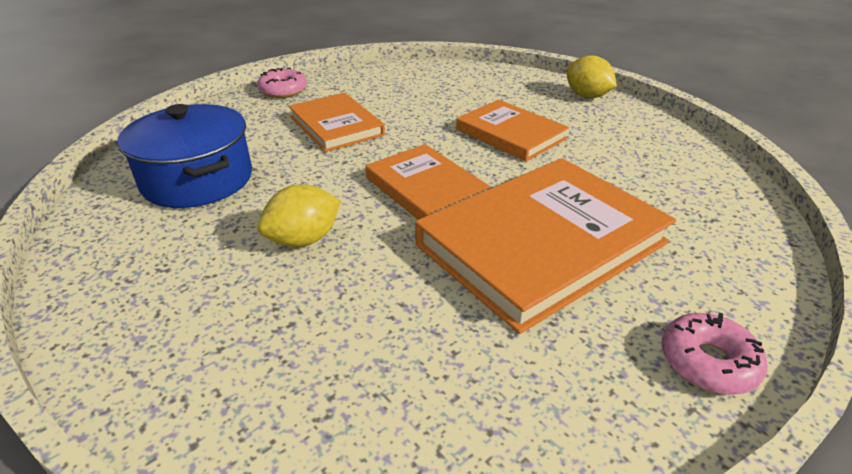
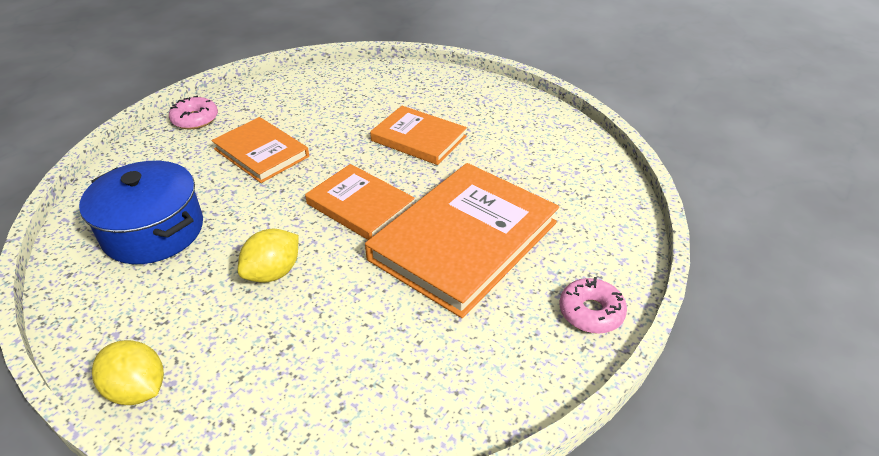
camera: 15 degrees left, 5 degrees up
(587, 96) = (475, 87): yellow lemon -> yellow lemon (138, 389)

